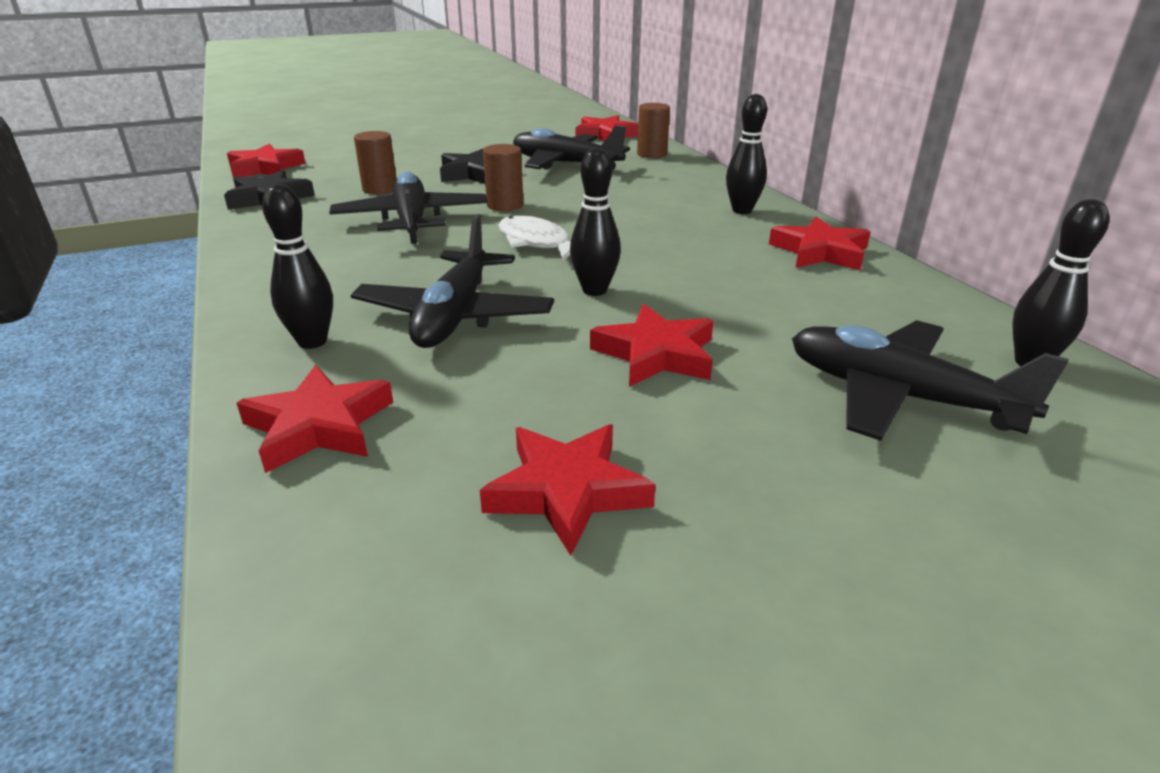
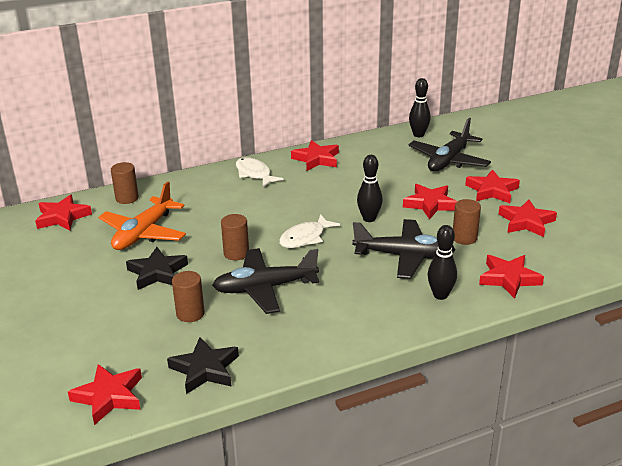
camera: 90 degrees left, 0 degrees up
(504, 385) = (464, 238): none -> brown cylinder
(565, 164) = (144, 233): black plane -> orange plane
(742, 210) = (254, 174): black bowling pin -> white fish
(742, 451) = (492, 191): none -> red star

